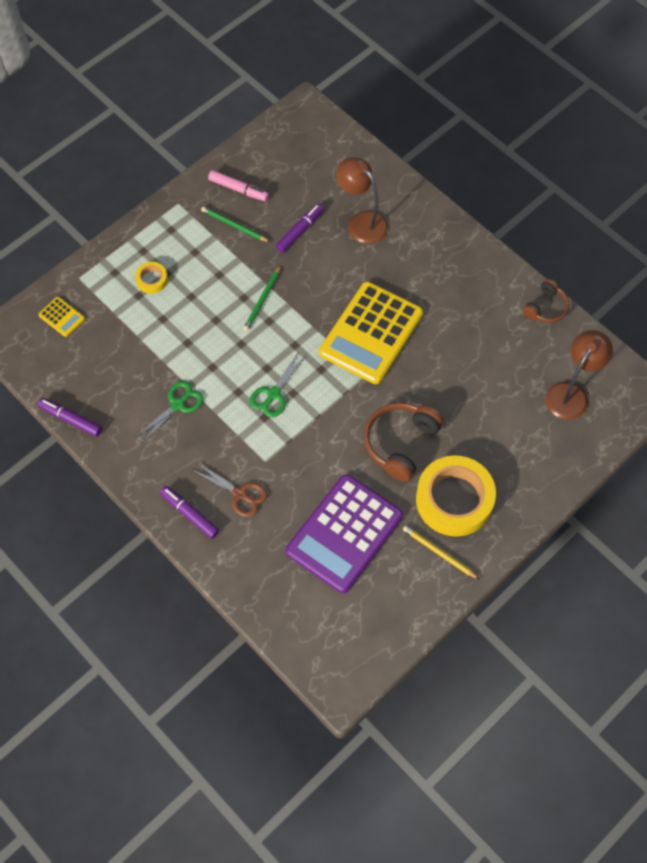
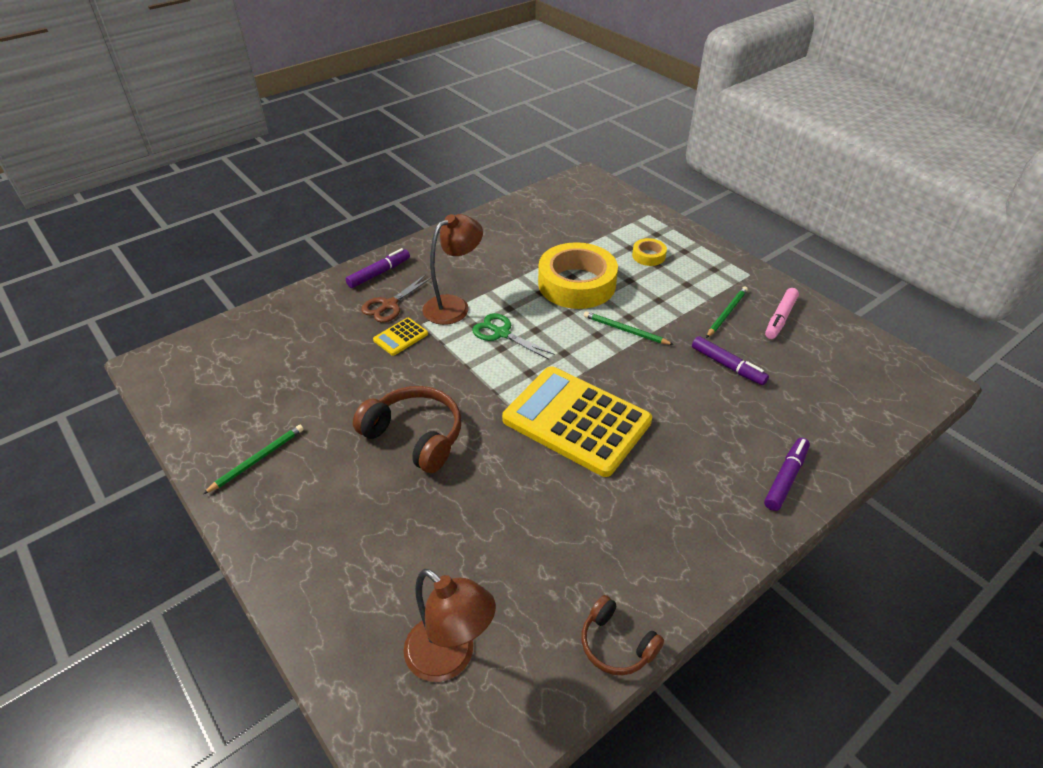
camera: 95 degrees right, 20 degrees down
(61, 317) = (604, 205): yellow calculator -> yellow calculator (400, 337)
(71, 419) = (495, 210): purple marker -> purple marker (785, 478)
(177, 405) = (500, 268): green scissors -> none
(344, 534) = (316, 378): purple calculator -> none
(361, 222) = (751, 425): brown lamp -> brown lamp (454, 306)
(439, 553) = (257, 460): yellow pencil -> green pencil
(454, 500) = (321, 482): yellow tape -> yellow tape (576, 284)

